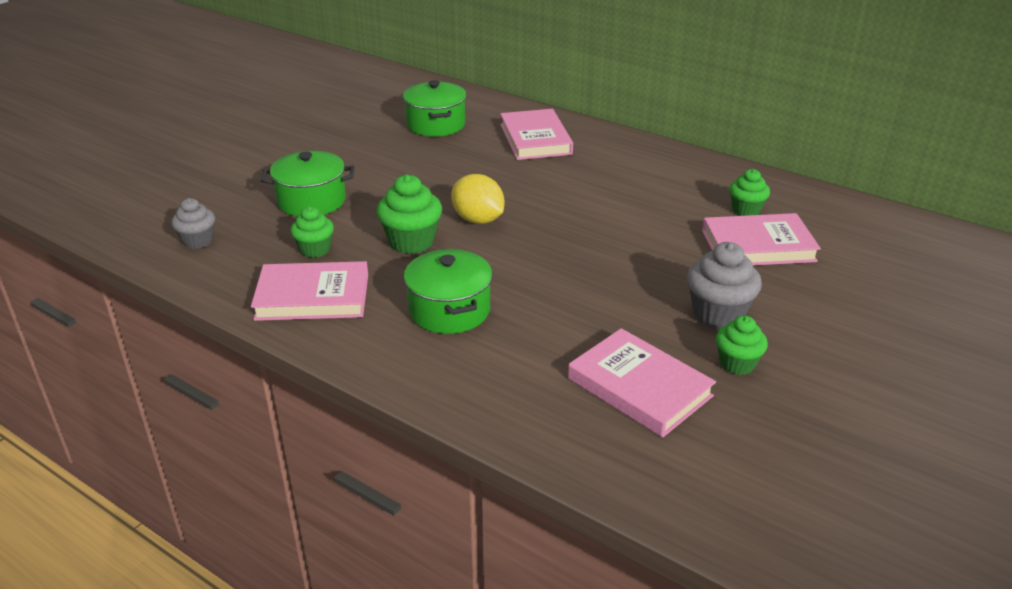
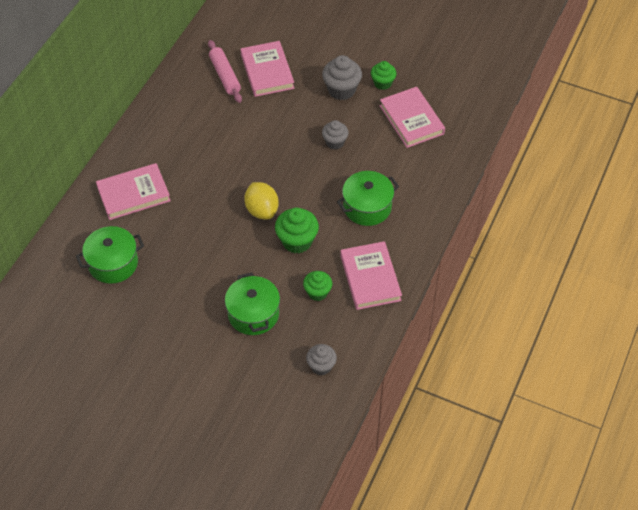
camera: 100 degrees left, 20 degrees up
(478, 220) = (262, 210): yellow lemon -> yellow lemon turned 60 degrees counterclockwise
(596, 294) = (335, 142): none -> grey cupcake
(639, 387) = (411, 120): pink book -> pink book turned 60 degrees counterclockwise
(746, 210) = (225, 76): green cupcake -> pink rolling pin

